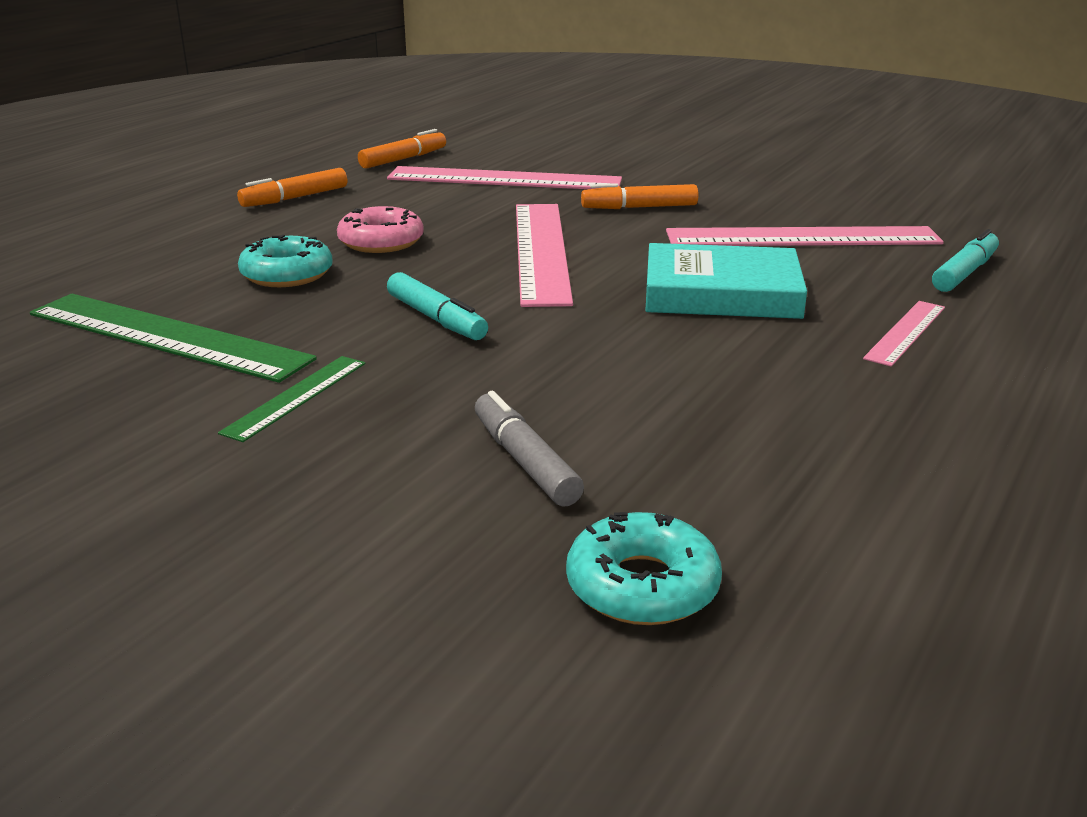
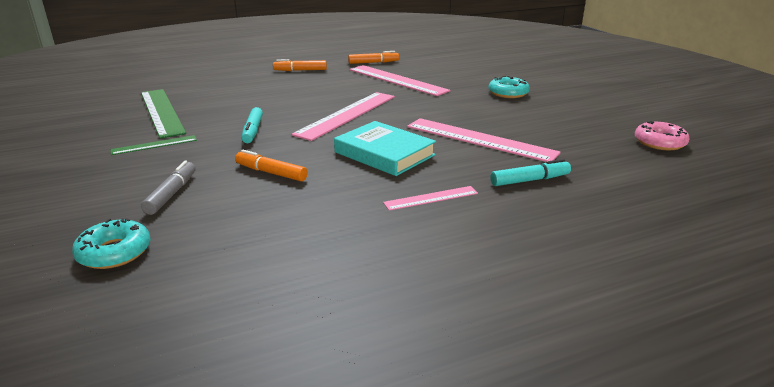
camera: 35 degrees right, 0 degrees up
(287, 274) = (239, 99): turquoise donut -> turquoise donut (508, 93)
(381, 242) = (295, 95): pink donut -> pink donut (659, 142)
(639, 207) = (430, 106): orange marker -> orange marker (271, 173)

